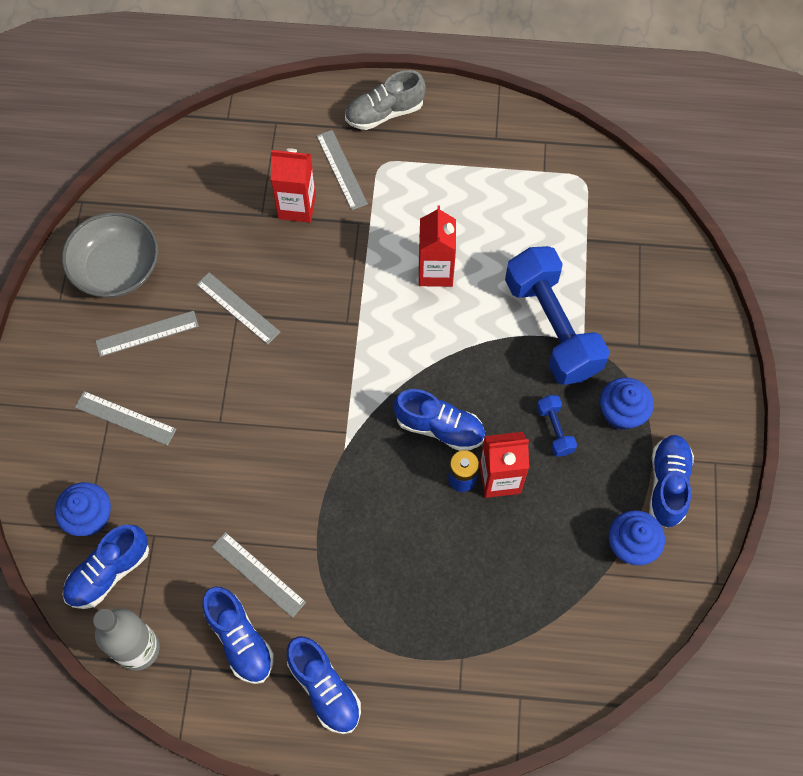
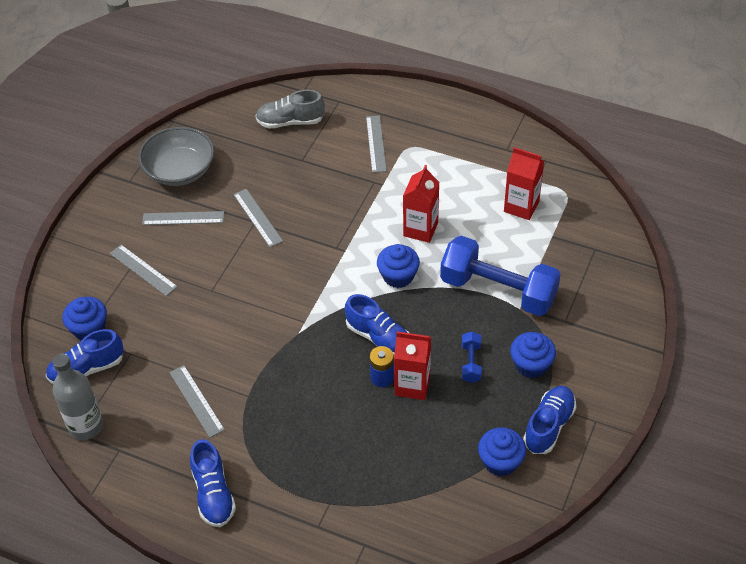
camera: 20 degrees right, 15 degrees down
(240, 639) = (164, 441): blue shoe -> none
(297, 207) = (331, 161): red carton -> red carton (521, 206)
(384, 113) = (425, 113): grey shoe -> grey shoe (290, 122)
(432, 341) = (398, 276): none -> blue cupcake
(552, 327) = (498, 290): blue dumbbell -> blue dumbbell turned 60 degrees counterclockwise

